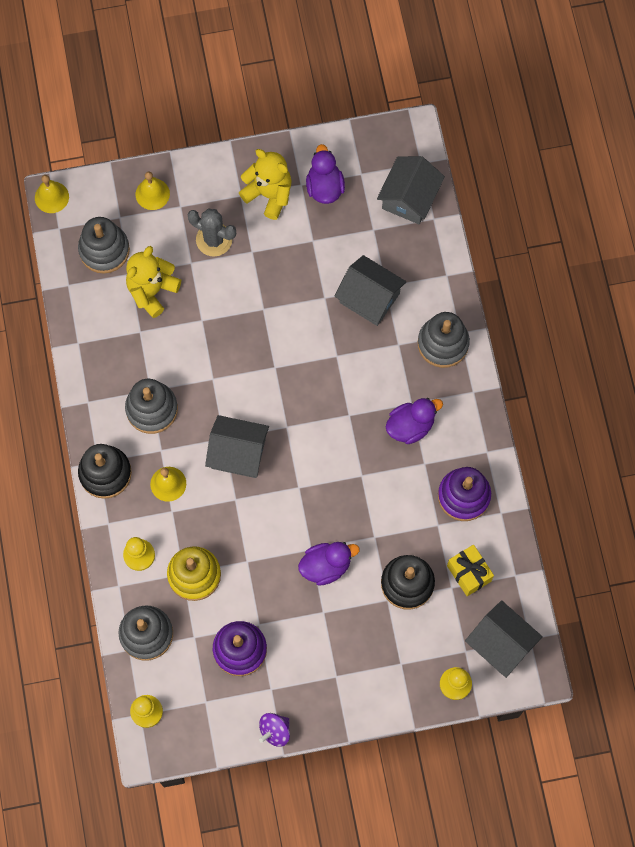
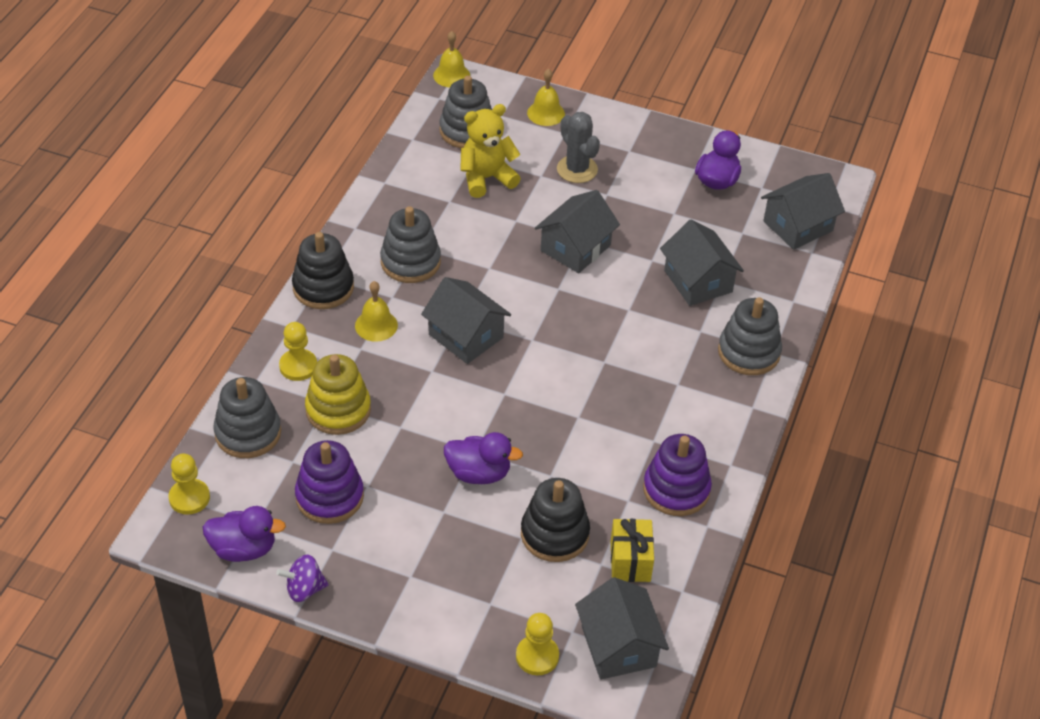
camera: 30 degrees right, 25 degrees down
(262, 320) = (575, 248): none -> grey house
(269, 194) = (657, 162): yellow teddy bear -> none
(410, 426) = (662, 402): purple duck -> purple duck (243, 549)

